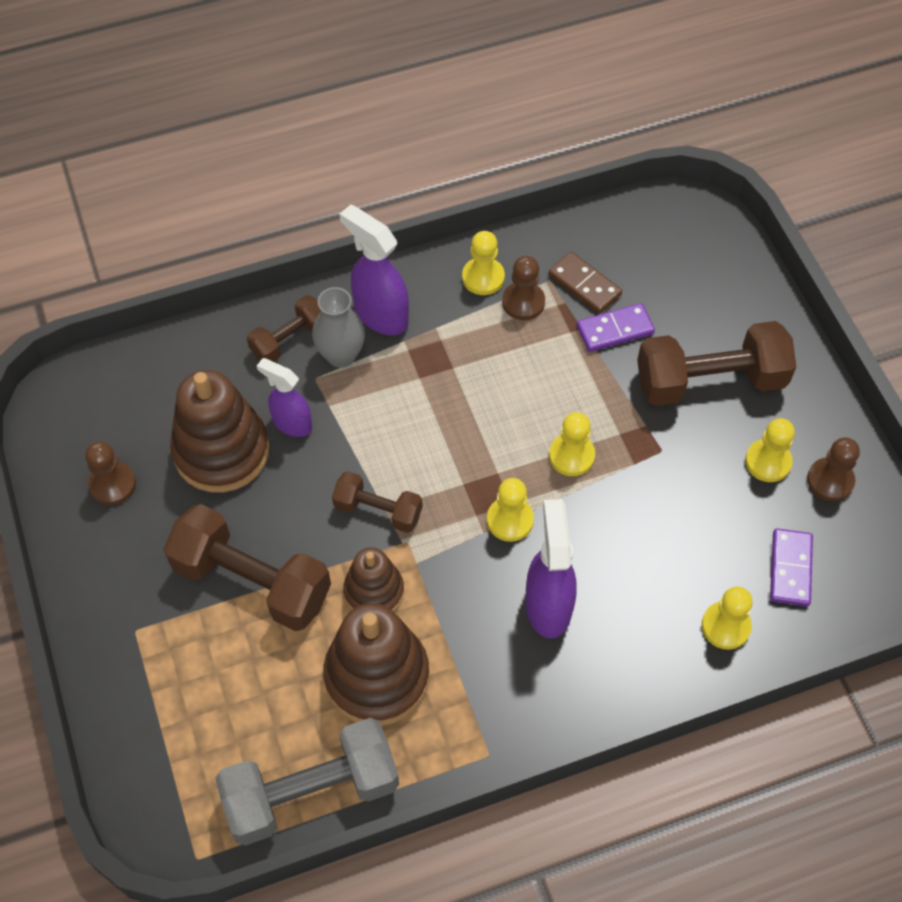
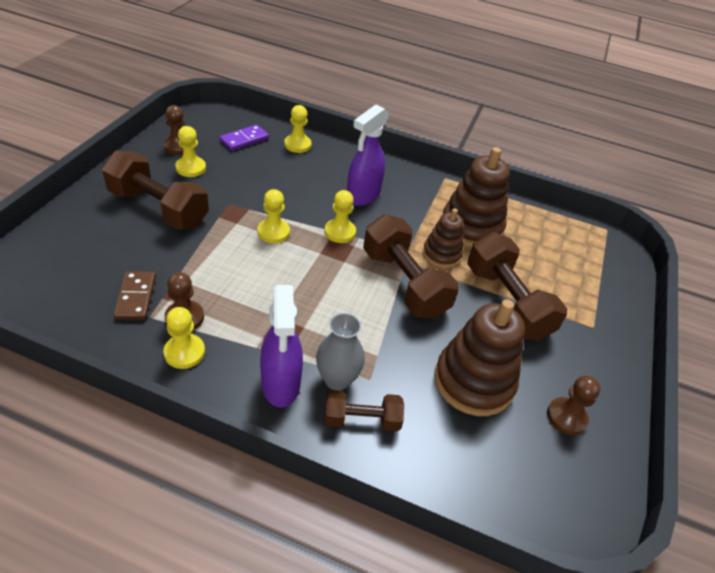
camera: 145 degrees left, 15 degrees down
(291, 423) = (412, 363): purple spray bottle -> none
(311, 792) = (536, 215): grey dumbbell -> none
(378, 510) = (404, 283): brown dumbbell -> brown dumbbell, size x1.79
(615, 330) = (161, 263): purple domino -> none

